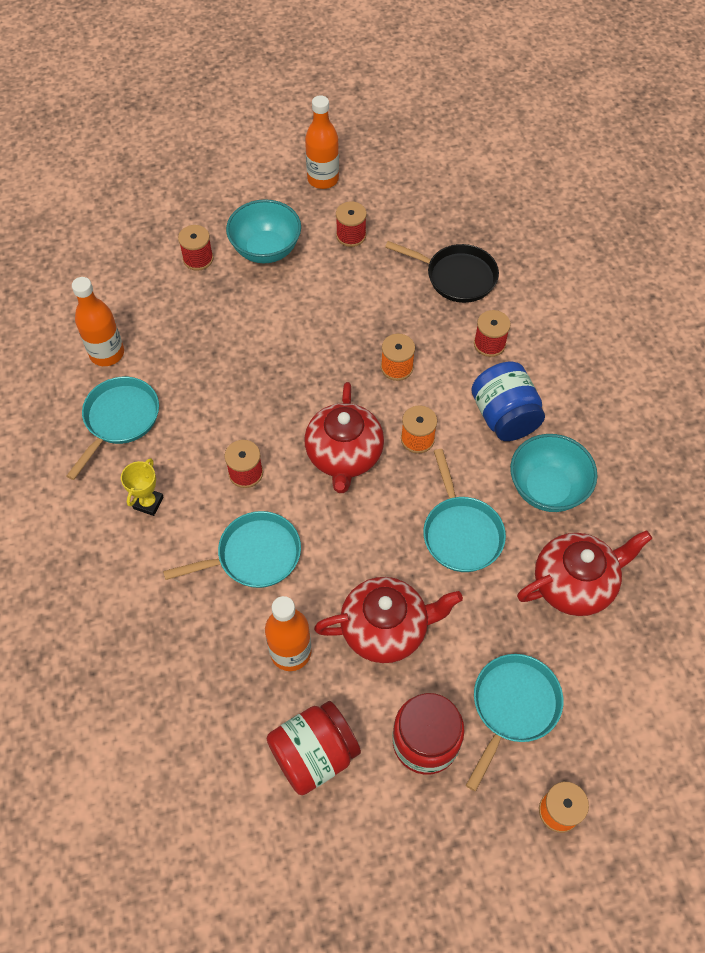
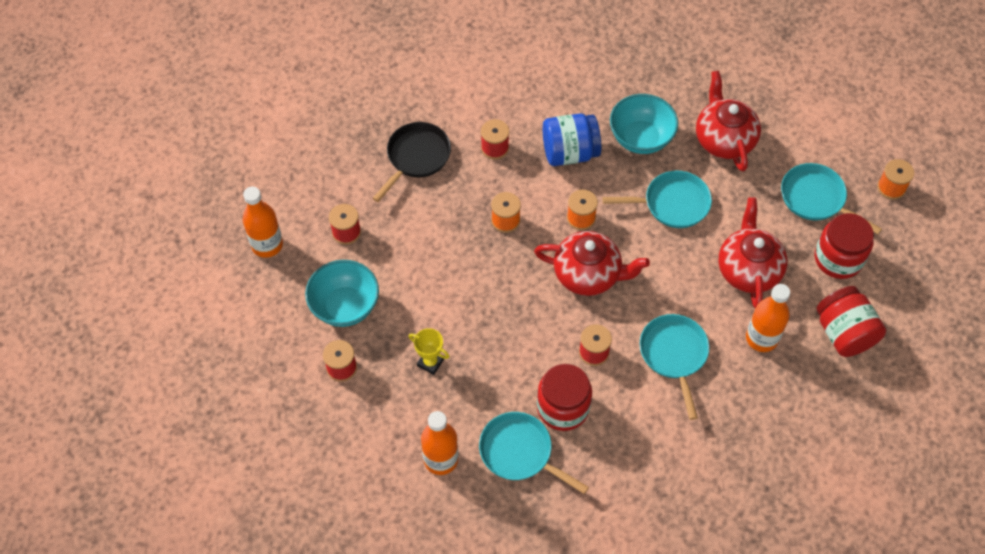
camera: 80 degrees left, 0 degrees up
(148, 503) = (612, 433): yellow trophy -> yellow trophy (430, 362)
(175, 452) = (563, 407): none -> red jar

